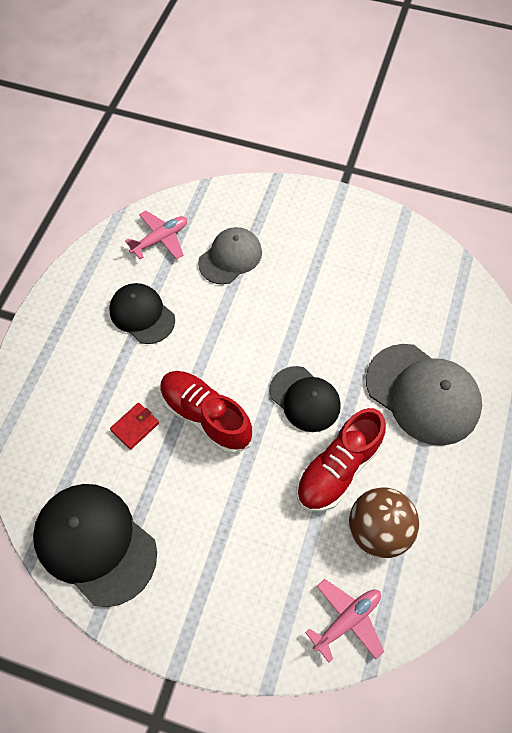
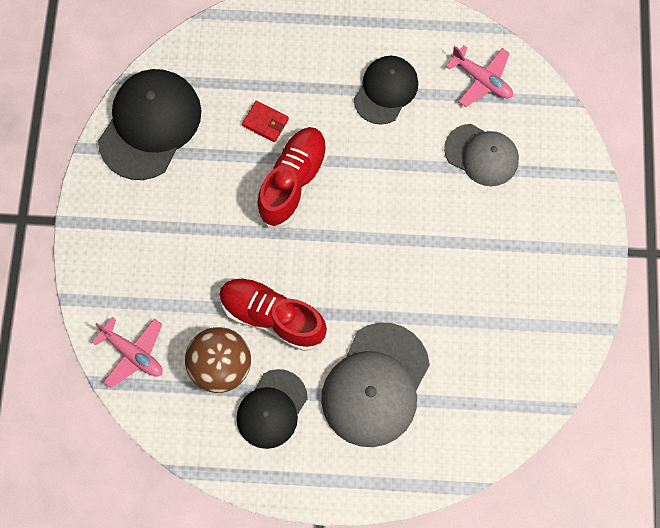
camera: 75 degrees right, 10 degrees up
(305, 399) = (337, 269): black cap -> black cap (272, 409)

